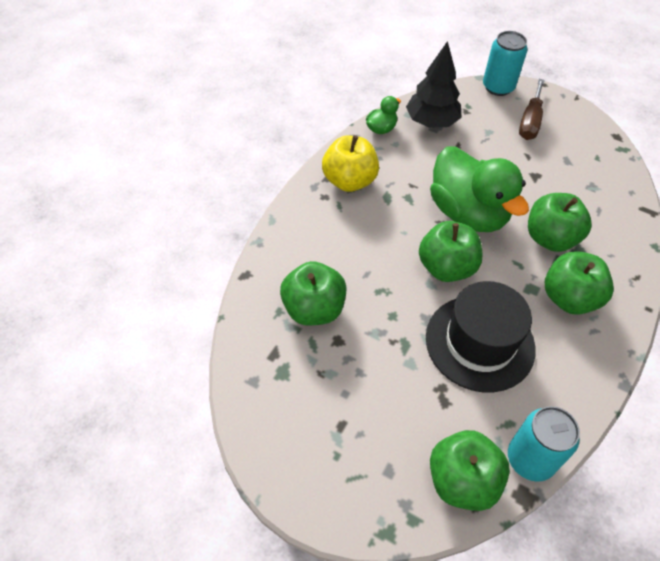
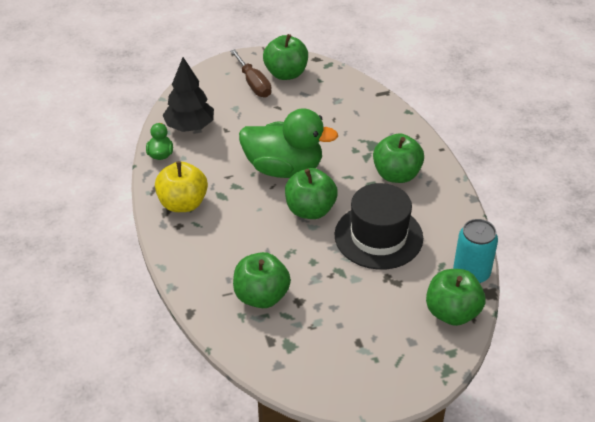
camera: 45 degrees left, 10 degrees down
(498, 87) = (206, 74): turquoise can -> none
(550, 238) = (348, 148): green apple -> green apple (286, 73)

